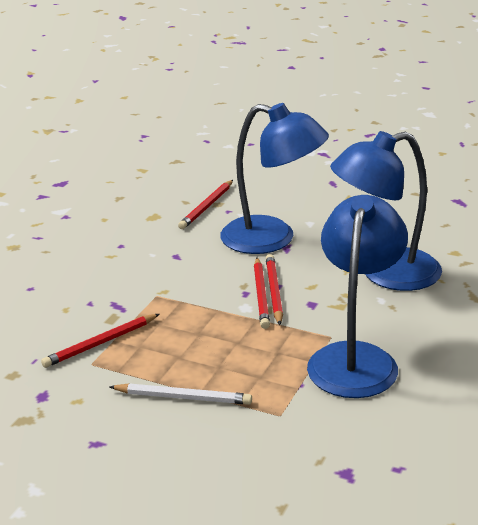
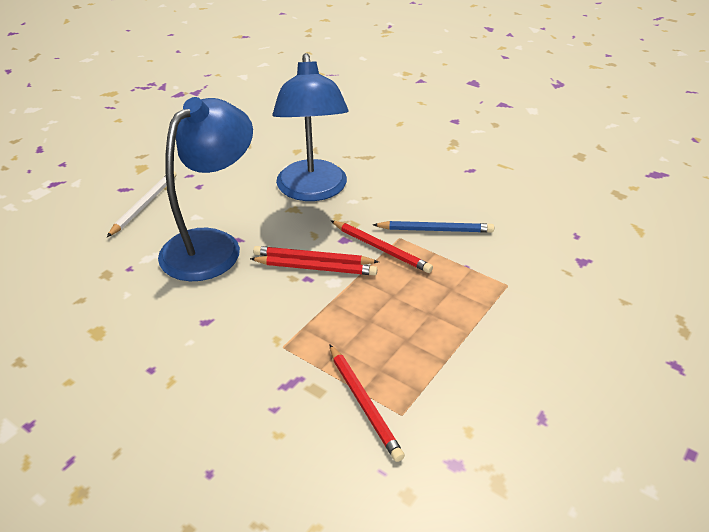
camera: 80 degrees left, 10 degrees up
(183, 397) = (475, 344): white pencil -> white pencil (144, 205)
(207, 207) = (107, 283): red pencil -> red pencil (381, 248)
(355, 358) = (435, 230): blue lamp -> blue pencil

